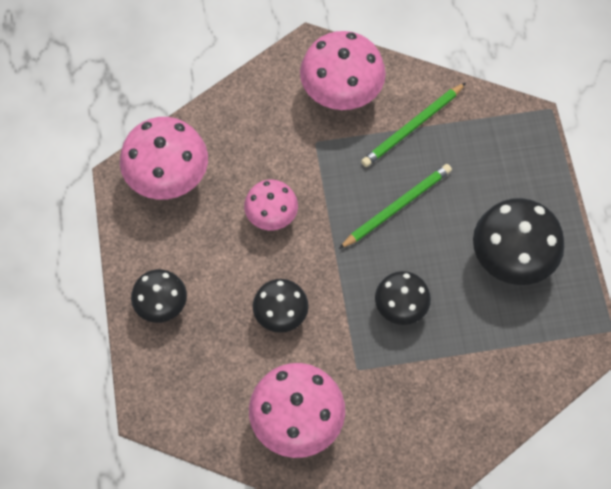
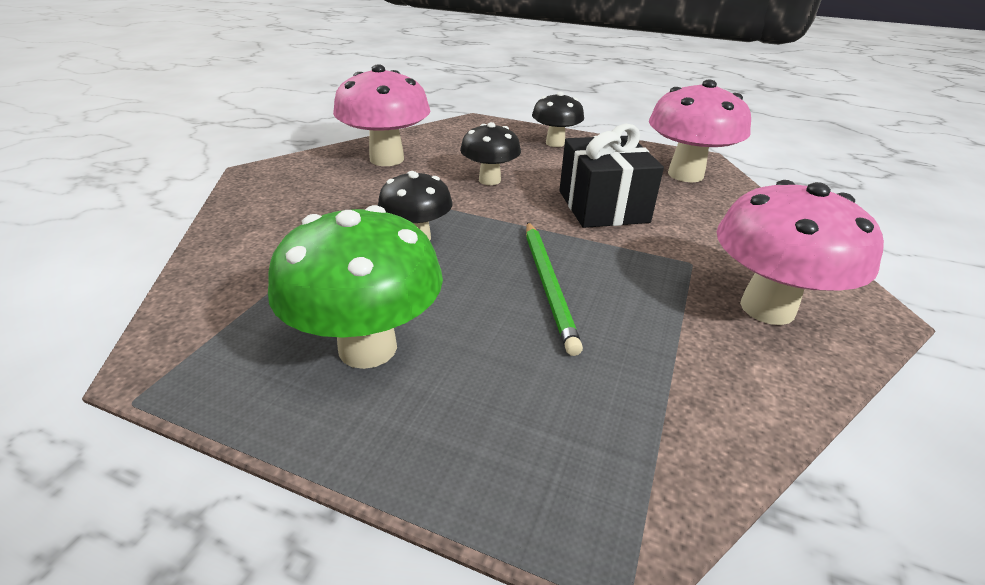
camera: 120 degrees right, 30 degrees down
(271, 217) = (602, 206): pink mushroom -> black gift
(412, 127) = (677, 353): green pencil -> none
(510, 261) = (368, 348): black mushroom -> green mushroom

